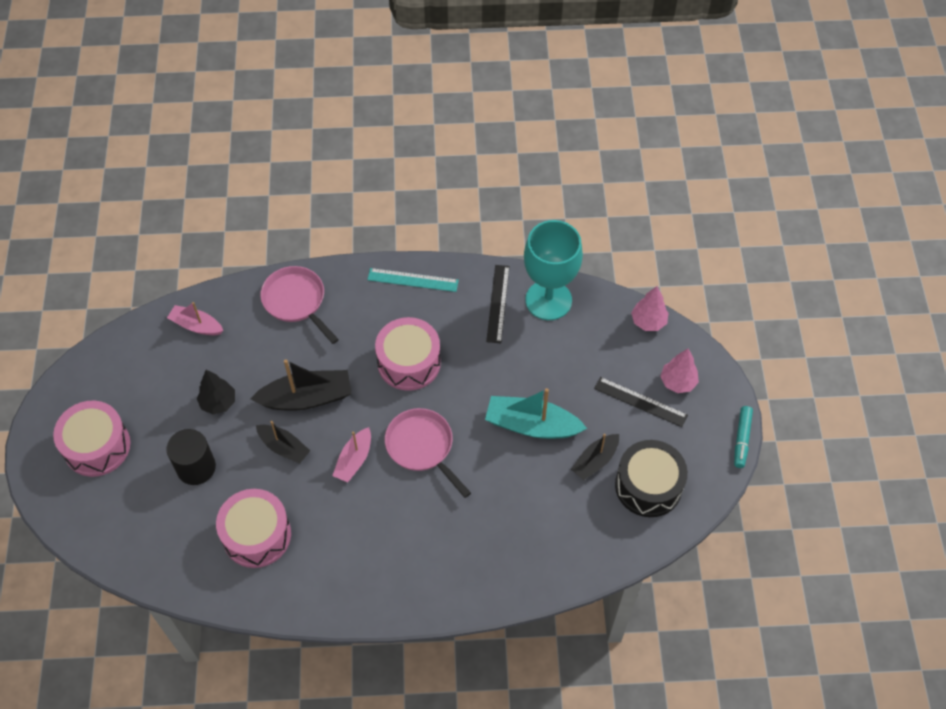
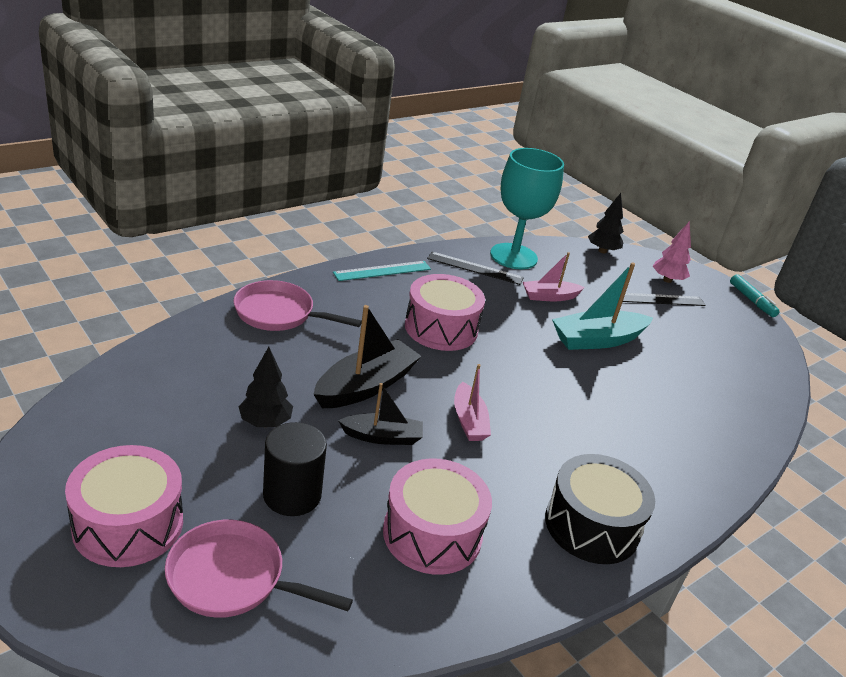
camera: 40 degrees left, 25 degrees down
(196, 325) = (176, 363): pink boat -> pink boat (549, 297)
(422, 447) = (523, 387): pink pan -> pink pan (233, 578)
(497, 303) = (475, 268): black ruler -> black ruler turned 45 degrees counterclockwise
(595, 461) = (674, 347): black boat -> none
(648, 322) = (602, 251): pink tree -> black tree
(648, 486) = (731, 350): black drum -> black drum (591, 525)

